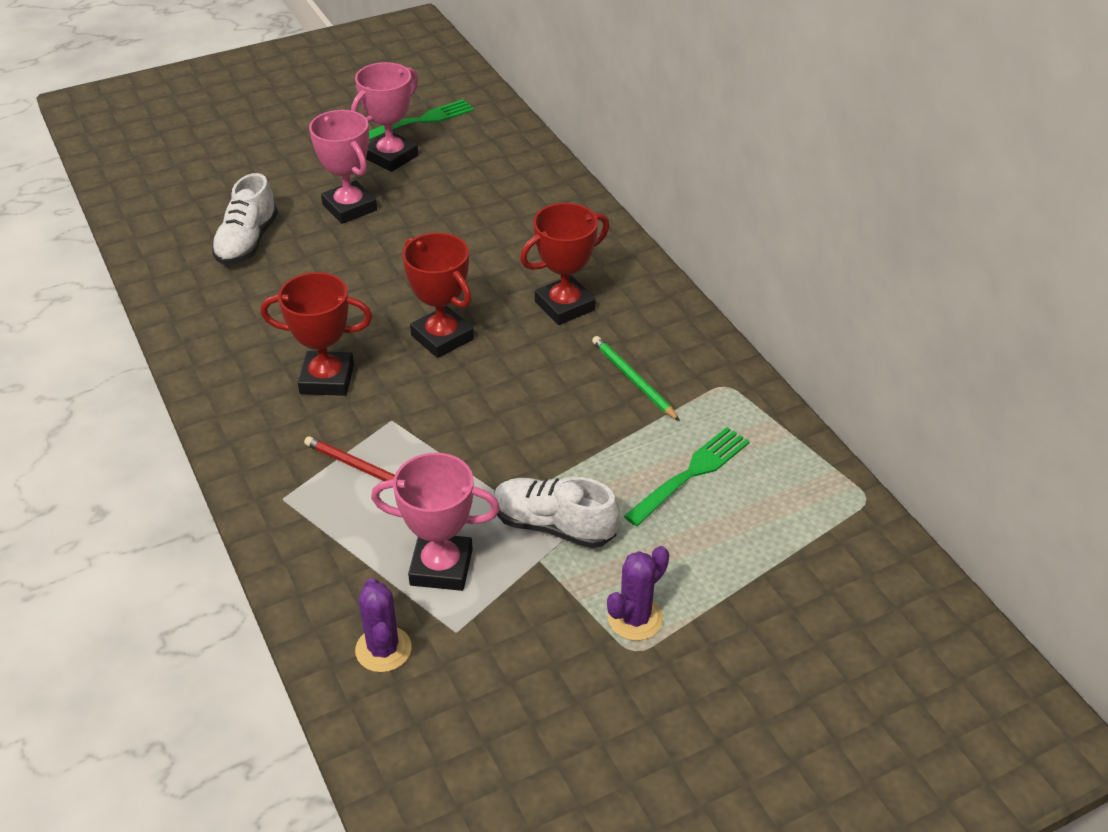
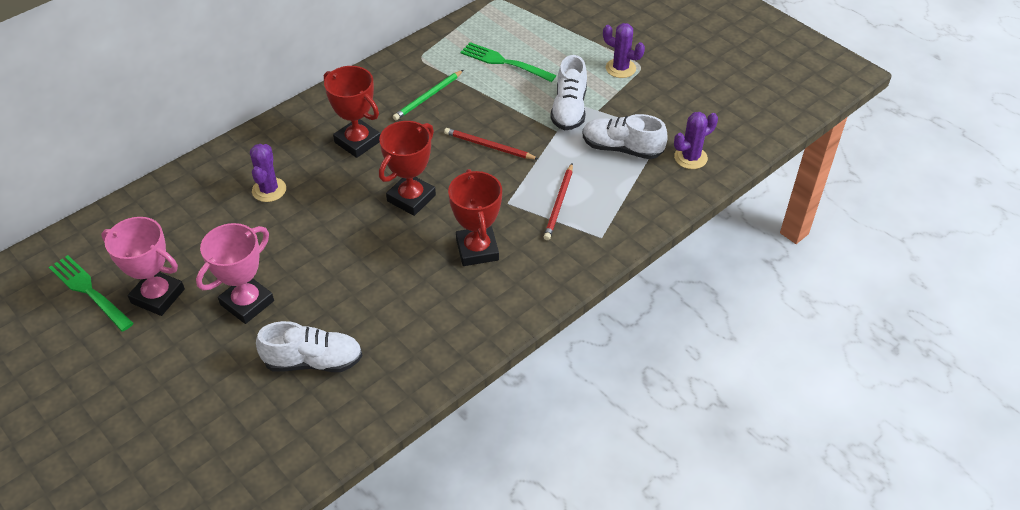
camera: 105 degrees left, 5 degrees up
(441, 567) = (622, 148): pink trophy -> white shoe
(507, 422) = (488, 146): none -> red pencil
(509, 232) = (269, 190): none -> purple cactus

